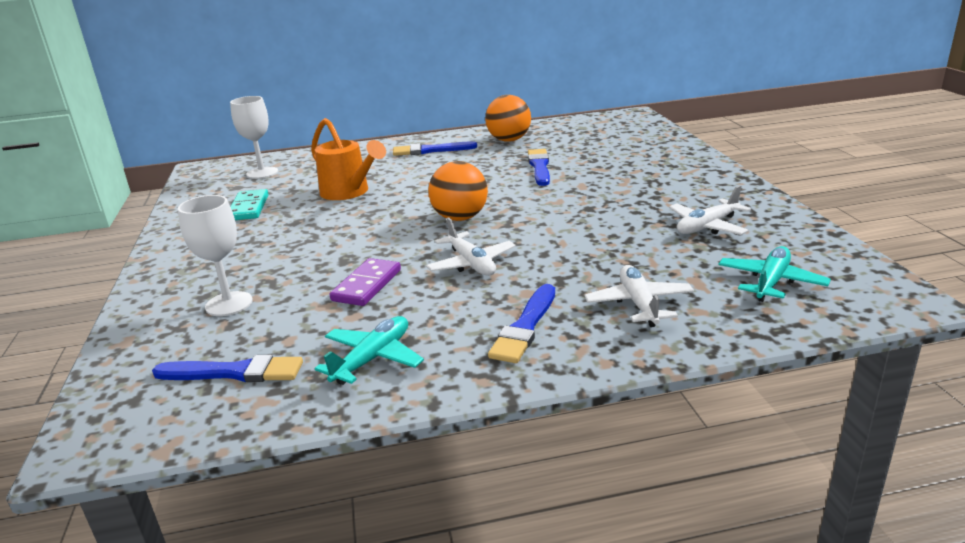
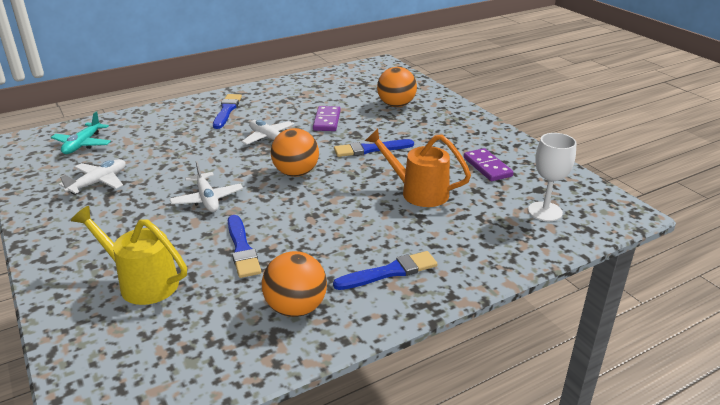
camera: 160 degrees right, 5 degrees up
(229, 304) = (396, 105): white goblet -> orange ball
(234, 372) = (354, 83): blue brush -> blue brush (370, 149)
(248, 208) = (487, 167): turquoise domino -> purple domino
(372, 359) = (295, 93): turquoise plane -> none
(623, 155) = (142, 282): none -> yellow watering can
(639, 304) = (165, 126): white plane -> white plane (207, 199)

